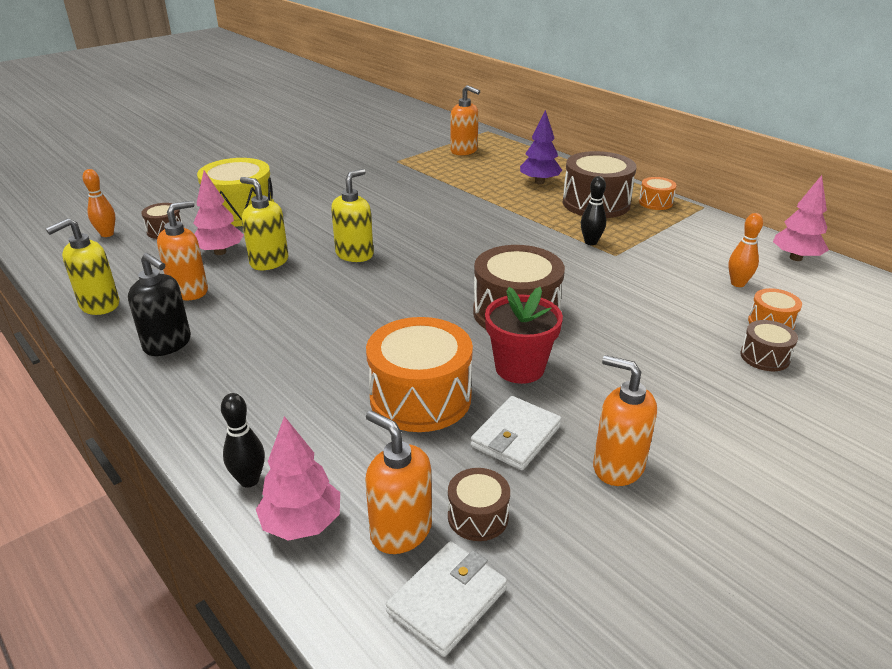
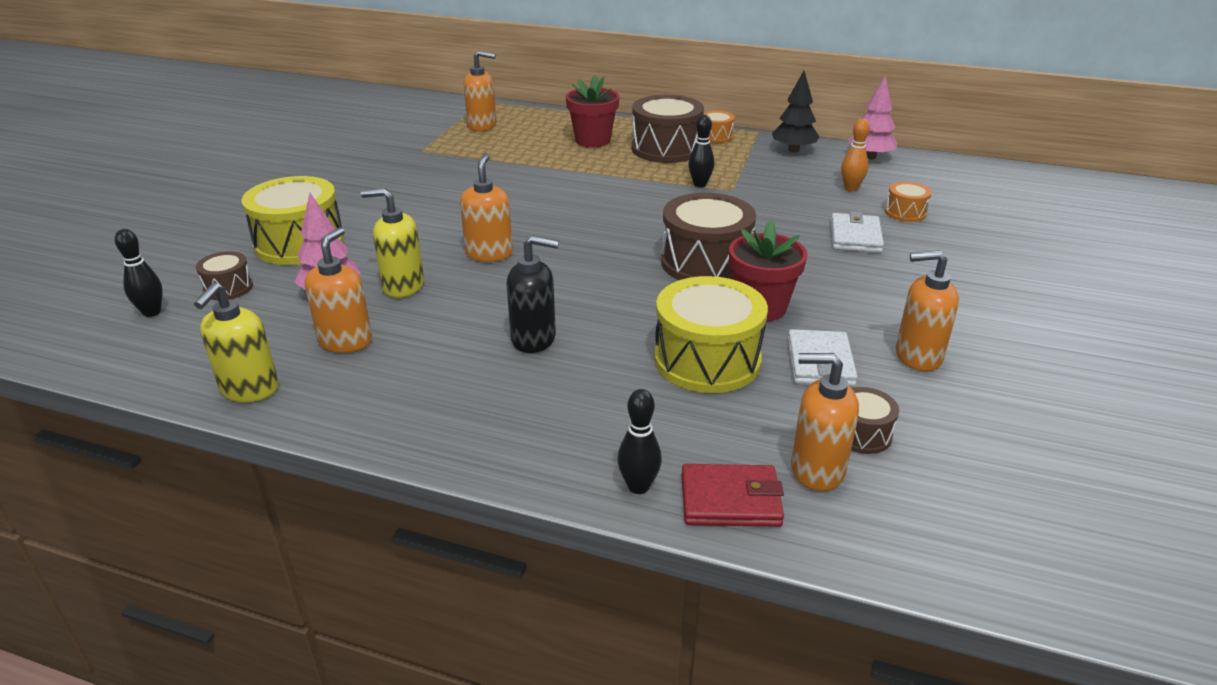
camera: 30 degrees left, 0 degrees up
(107, 234) = (152, 312): orange bowling pin -> black bowling pin
(168, 344) = (391, 400): black soap dispenser -> black soap dispenser (534, 339)
(302, 524) = (730, 500): pink tree -> red wallet
(355, 254) = (489, 253): yellow soap dispenser -> orange soap dispenser
(420, 397) = (707, 360): orange drum -> yellow drum
(447, 600) = (910, 503): white wallet -> white wallet (855, 237)
(539, 182) = (593, 140): purple tree -> red flower pot
(719, 232) = (793, 150): none -> black tree
(764, 357) = (928, 240): brown drum -> none

